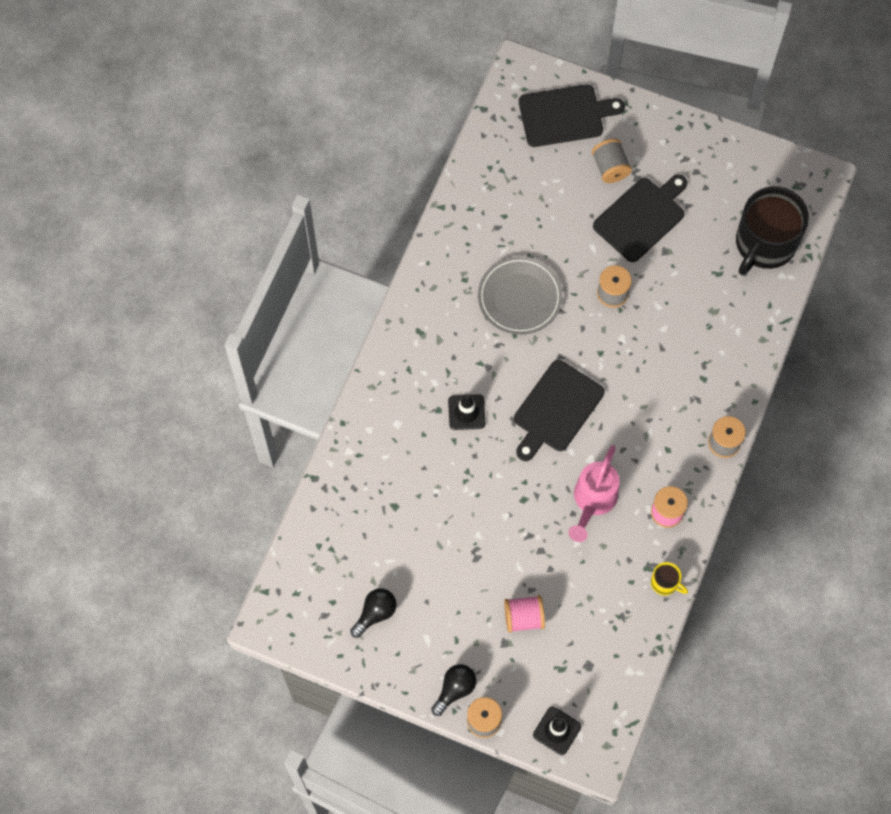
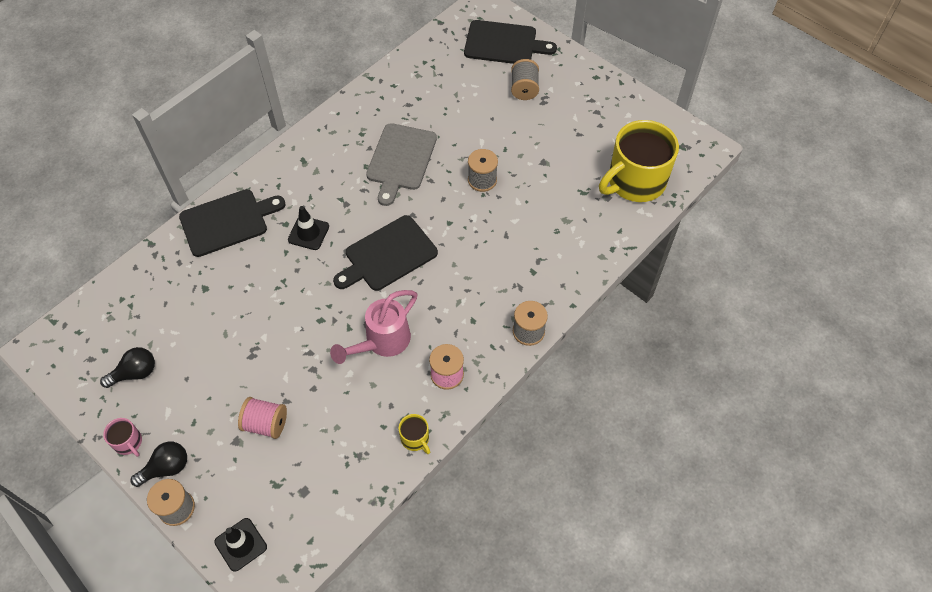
camera: 20 degrees right, 10 degrees down
(407, 679) = (128, 442): none -> pink mug
(519, 297) = (400, 160): grey plate -> grey cutting board
(641, 217) = (534, 131): black cutting board -> black cutting board (227, 222)
(764, 243) = (635, 181): black mug -> yellow mug

